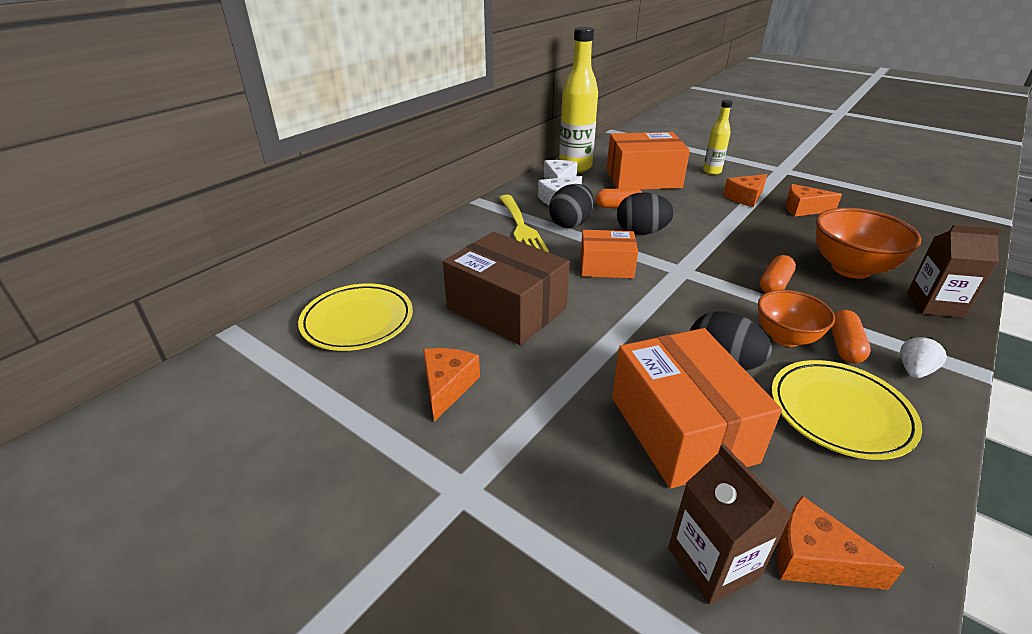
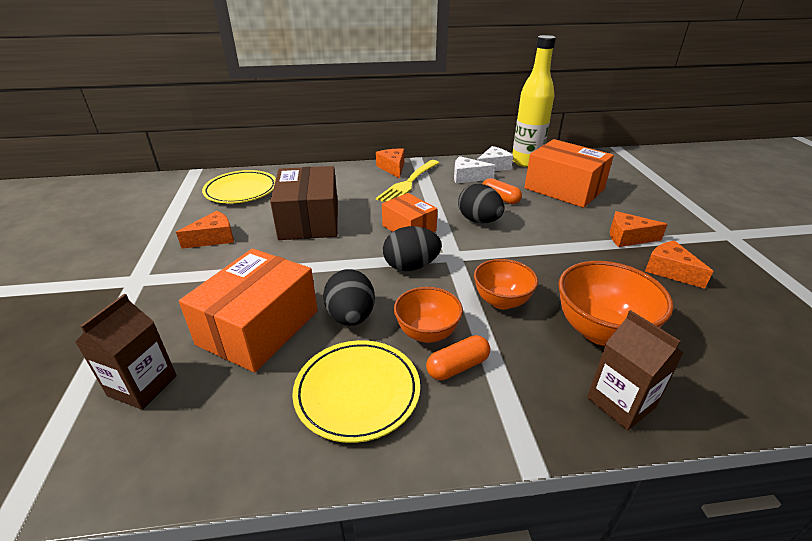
camera: 45 degrees right, 0 degrees up
(570, 224) = (443, 194): black egg -> black egg (411, 266)
(712, 171) = (642, 207): yellow bottle -> none
(774, 284) = (501, 301): orange capsule -> orange bowl
(815, 559) = (177, 429): orange cheese -> orange cheese (393, 168)
(914, 371) = (473, 418): white strawberry -> none

